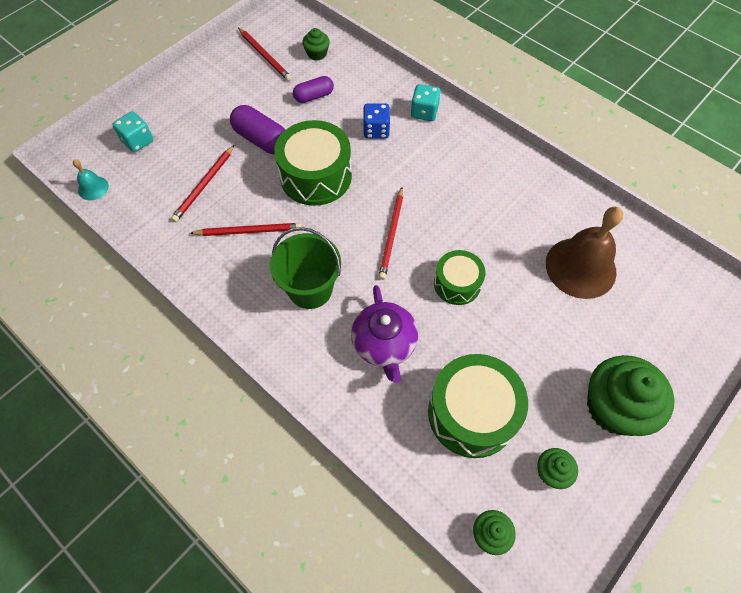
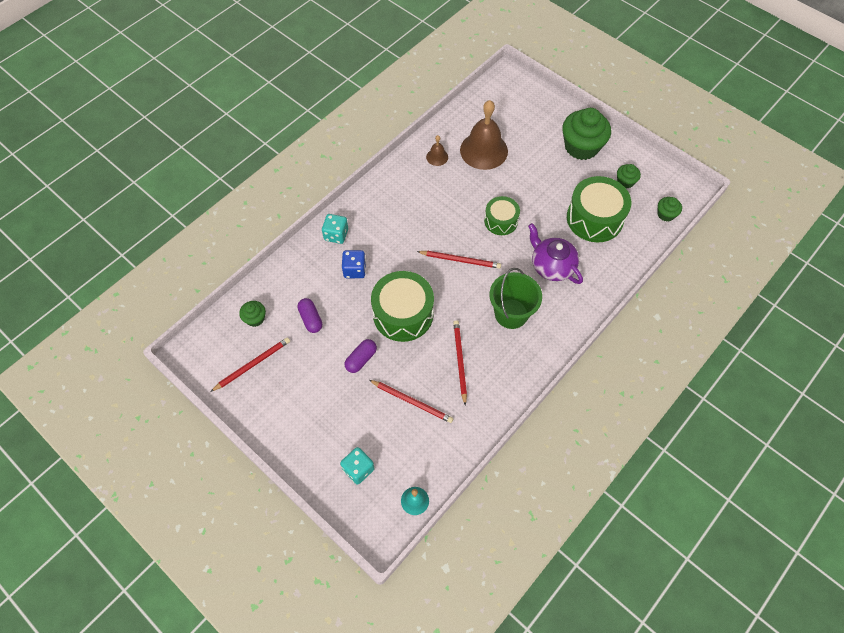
camera: 90 degrees left, 0 degrees up
(261, 139) = (361, 359): purple capsule -> purple capsule, size x0.65
(384, 344) = (552, 266): purple teapot -> purple teapot turned 120 degrees counterclockwise
(558, 211) = (437, 157): none -> brown bell

